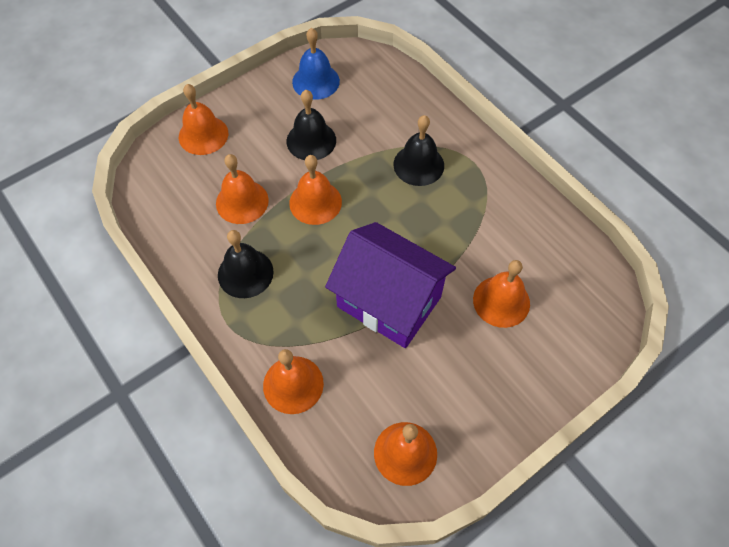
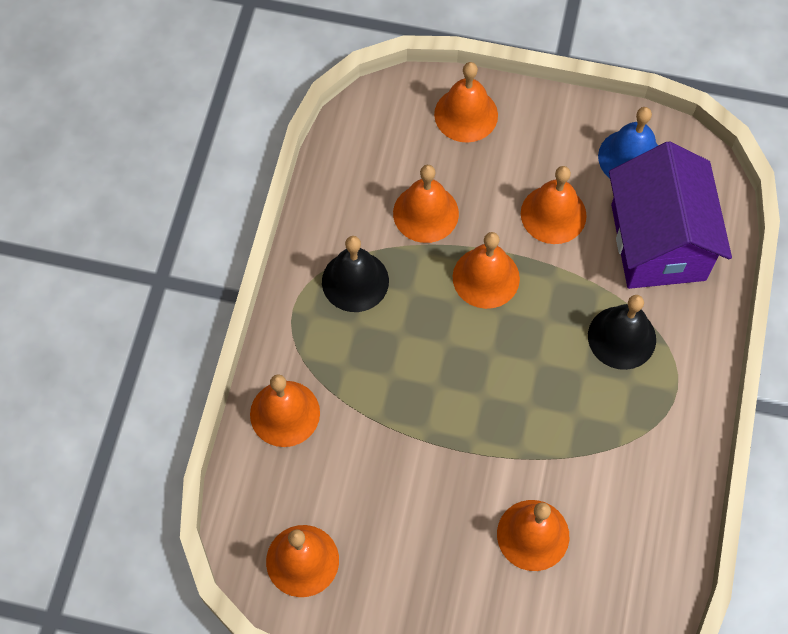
camera: 50 degrees right, 5 degrees up
(311, 140) = (553, 214): black bell -> orange bell
(389, 301) = (439, 430): purple house -> purple house (658, 242)

